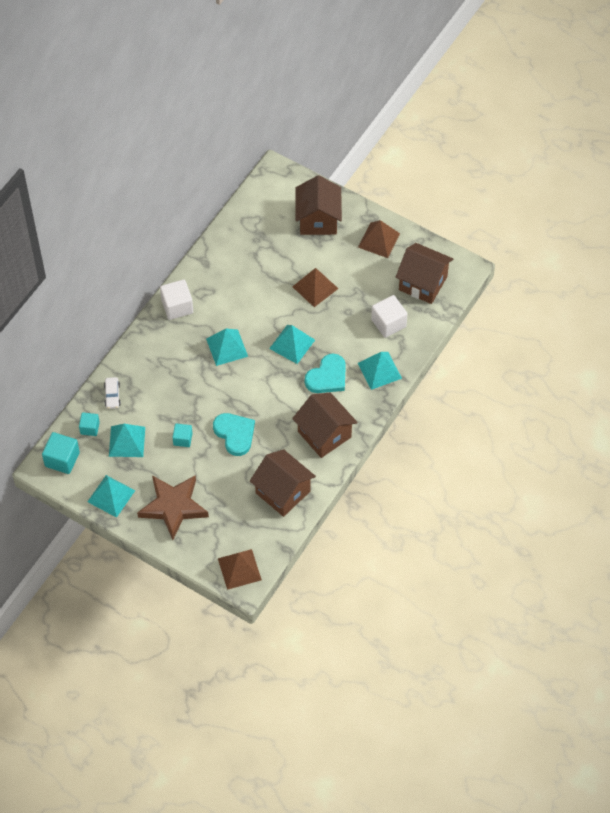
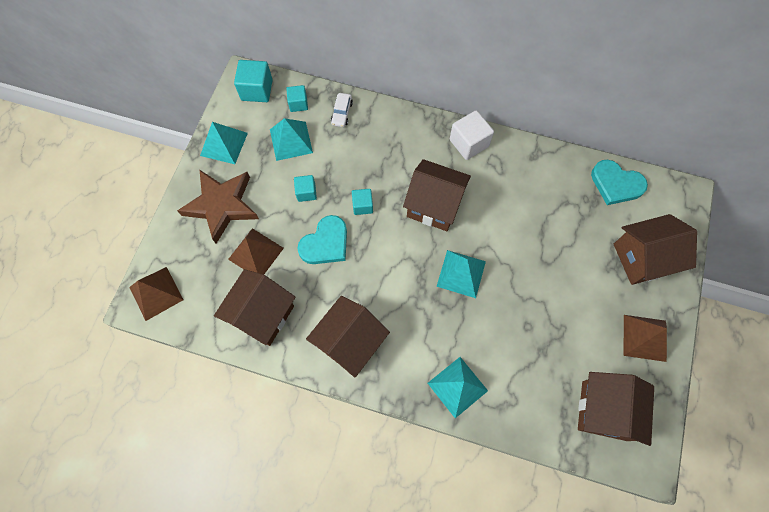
camera: 75 degrees right, 10 degrees up
(112, 395) = (342, 113): white car -> white car turned 60 degrees counterclockwise
(209, 399) = (362, 206): none -> turquoise cube
(227, 347) = (434, 205): turquoise pyramid -> brown house
(315, 287) = (547, 279): brown pyramid -> brown pyramid (255, 253)
(327, 377) = (429, 325): turquoise heart -> turquoise heart (616, 184)
(388, 323) = (529, 381): white cube -> none

